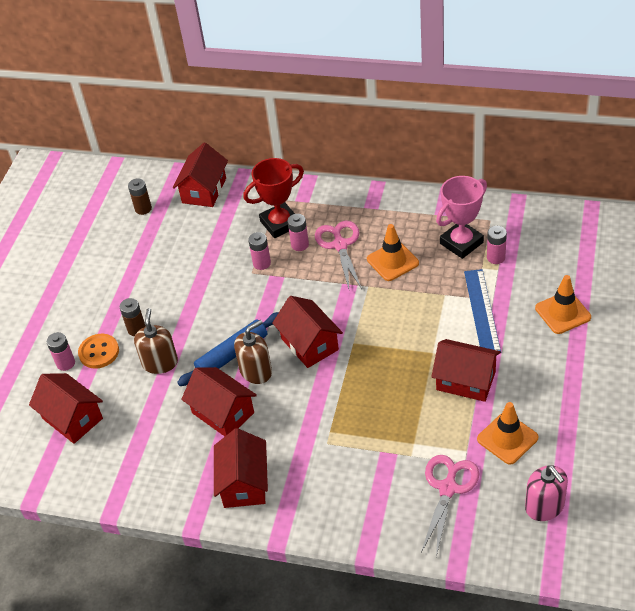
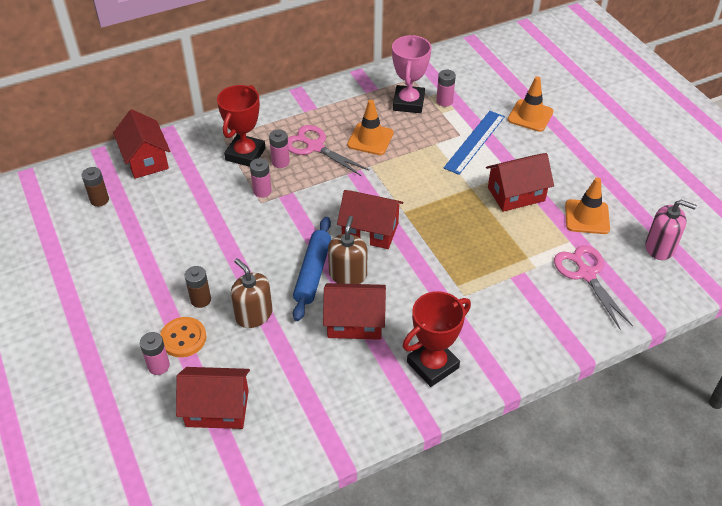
camera: 45 degrees left, 0 degrees up
(244, 483) = (432, 365): red house -> red trophy
(481, 311) = (474, 142): blue ruler -> blue ruler turned 75 degrees clockwise

